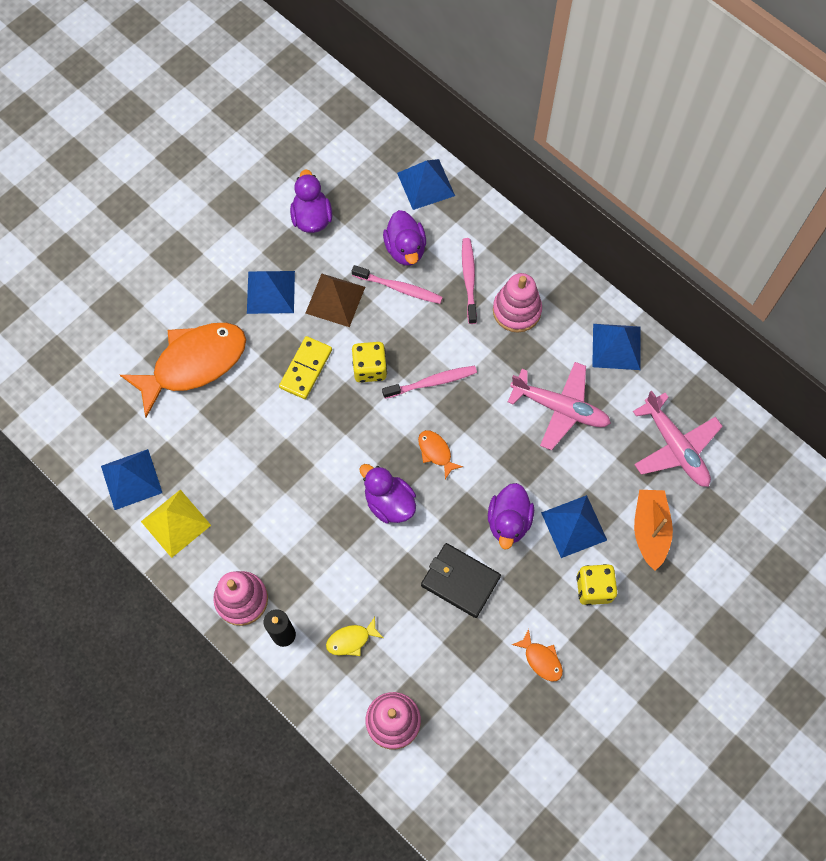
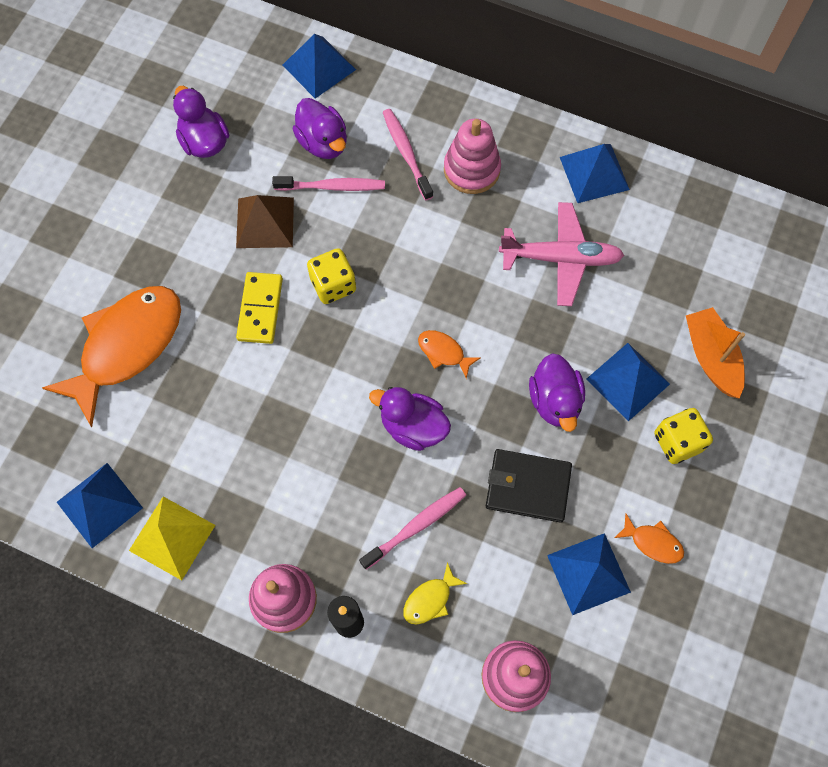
camera: 20 degrees left, 0 degrees up
(271, 292) = (187, 237): blue pyramid -> blue pyramid (588, 573)
(432, 382) = (409, 277): pink toothbrush -> pink toothbrush (416, 526)
(675, 447) = (700, 259): pink plane -> none

